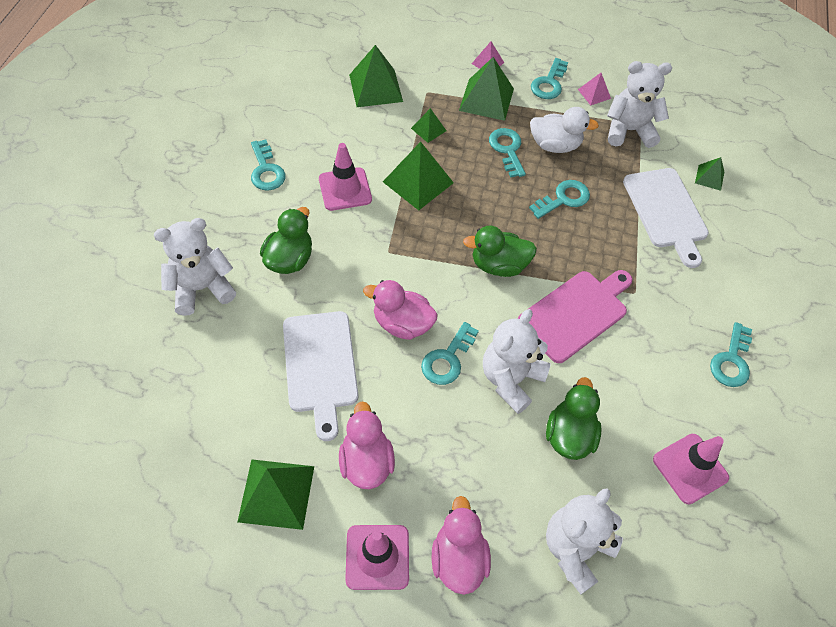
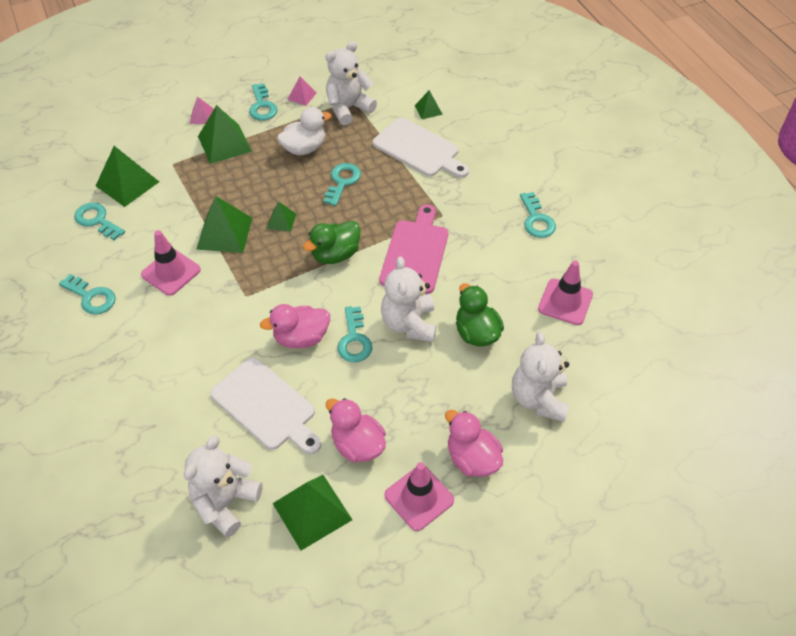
camera: 35 degrees left, 5 degrees down
(202, 288) = (119, 415): white teddy bear -> white teddy bear (225, 502)
(289, 259) = (173, 349): green duck -> none
(428, 129) = (198, 190): green pyramid -> green pyramid (281, 221)
(507, 149) = (272, 171): turquoise key -> turquoise key (97, 220)

